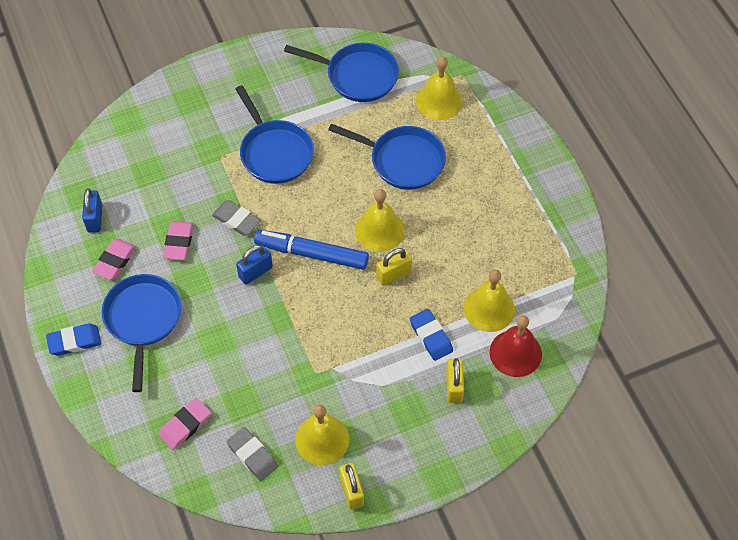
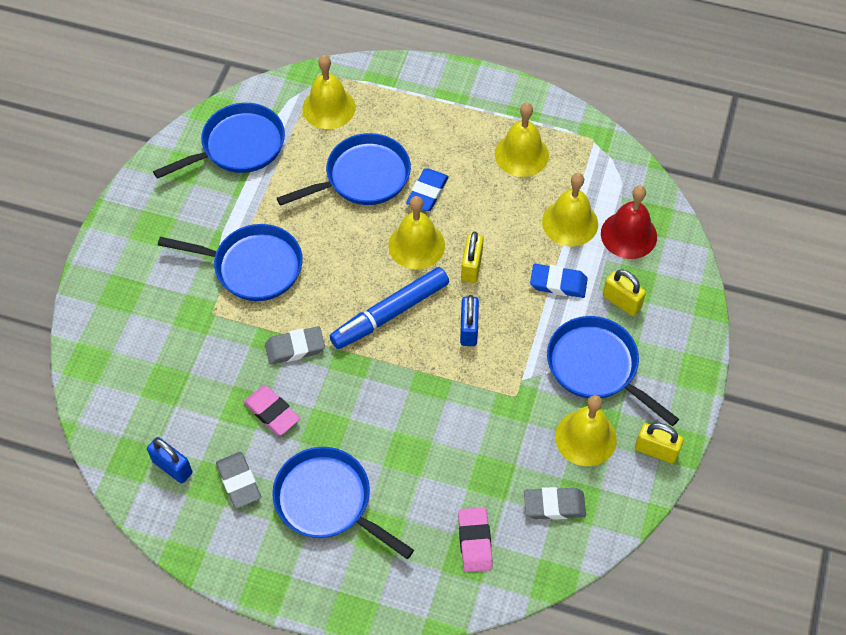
camera: 50 degrees left, 0 degrees up
(74, 341) = (295, 579): blue eraser -> blue eraser (427, 192)
(115, 261) = (239, 482): pink eraser -> grey eraser
(255, 272) = (366, 371): blue padlock -> blue padlock (468, 329)
(385, 407) = (596, 367): none -> blue pan
(517, 239) = (521, 154): none -> yellow bell

